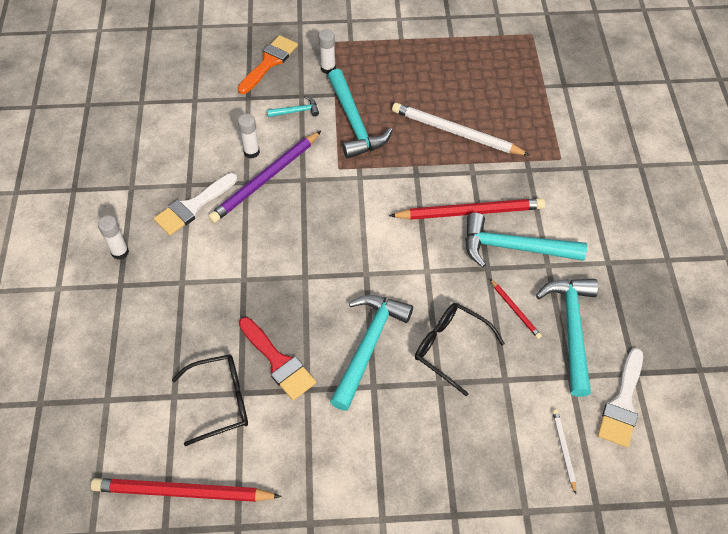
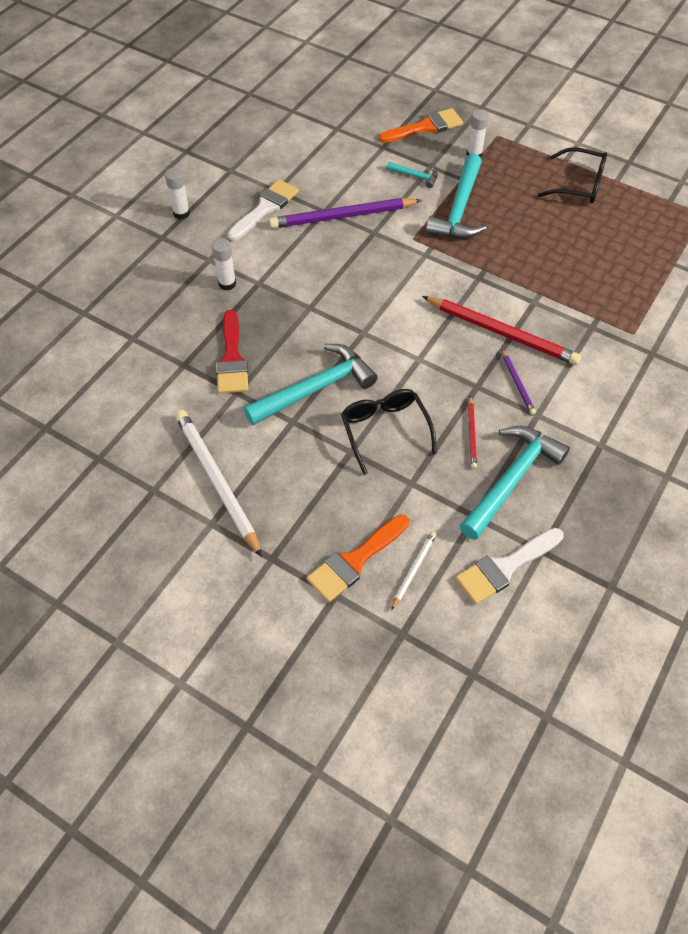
camera: 35 degrees right, 0 degrees up
(182, 492) = (80, 409): red pencil -> none
(193, 206) = (265, 208): white brush -> white brush turned 135 degrees clockwise
(221, 401) = (163, 362): black glasses -> black glasses (579, 185)
(251, 152) = (349, 190): white glue stick -> white glue stick (227, 284)
(456, 133) = (548, 262): white pencil -> white pencil (217, 481)
(514, 248) = (517, 383): turquoise hammer -> purple pencil
(516, 473) = (355, 561): none -> orange brush

